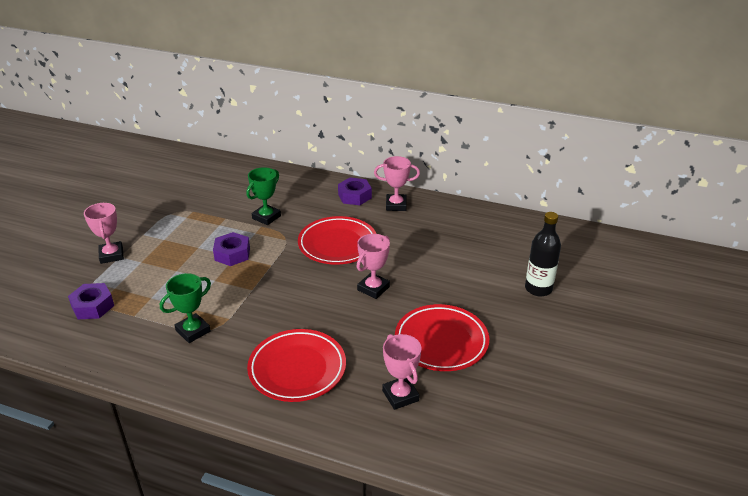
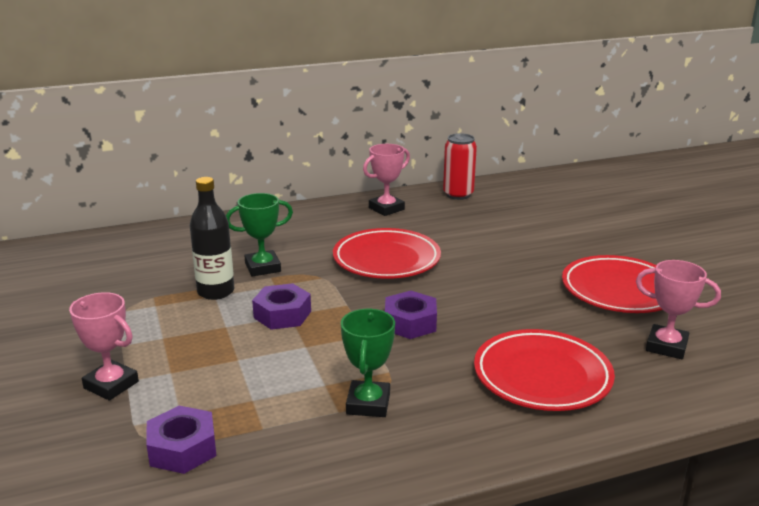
camera: 40 degrees left, 10 degrees down
(266, 217) = (263, 267): green trophy -> green trophy turned 75 degrees clockwise
(354, 196) = (330, 216): purple nut -> purple nut (410, 323)
(373, 288) = (488, 279): pink trophy -> none
(460, 214) = (458, 195): none -> red can
(538, 289) = (618, 221): black bottle -> black bottle (216, 292)

